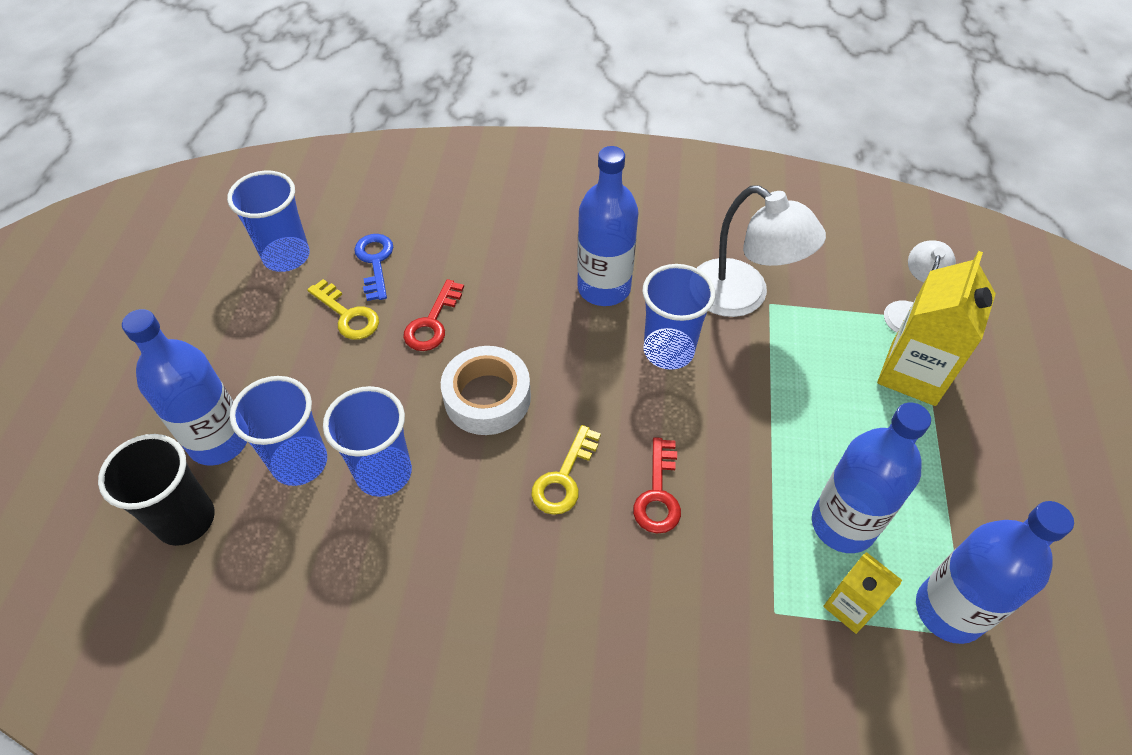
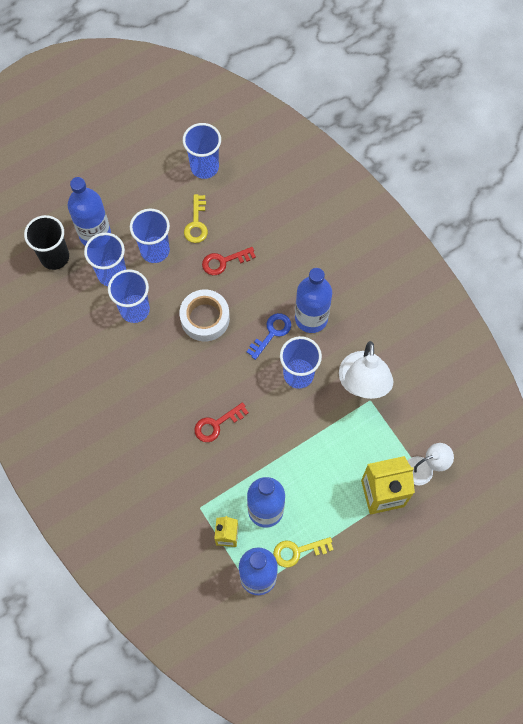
camera: 50 degrees right, 15 degrees up
(328, 386) = (155, 250): none -> blue cup
(375, 262) = (235, 207): blue key -> blue key (272, 333)
(564, 478) = (192, 381): yellow key -> yellow key (297, 551)

